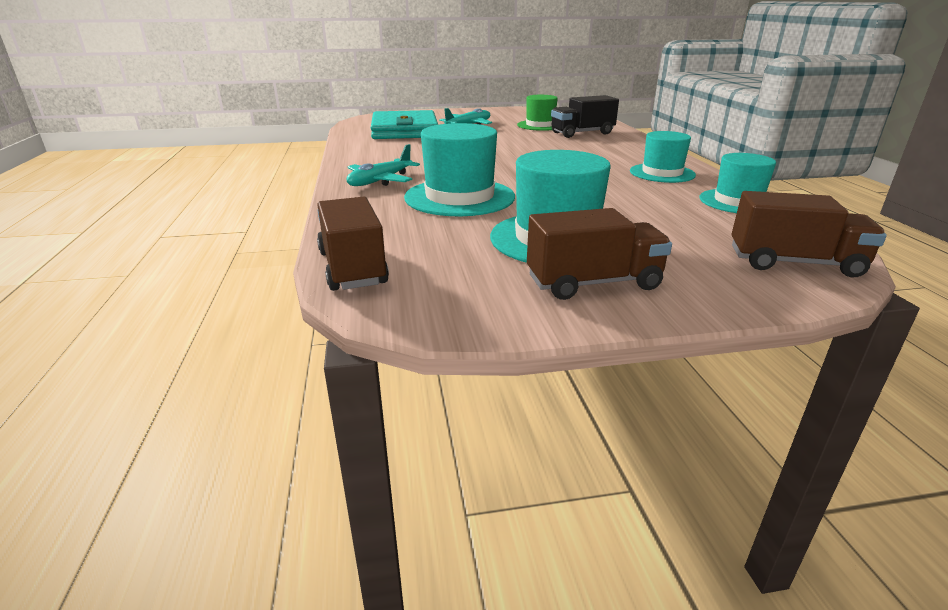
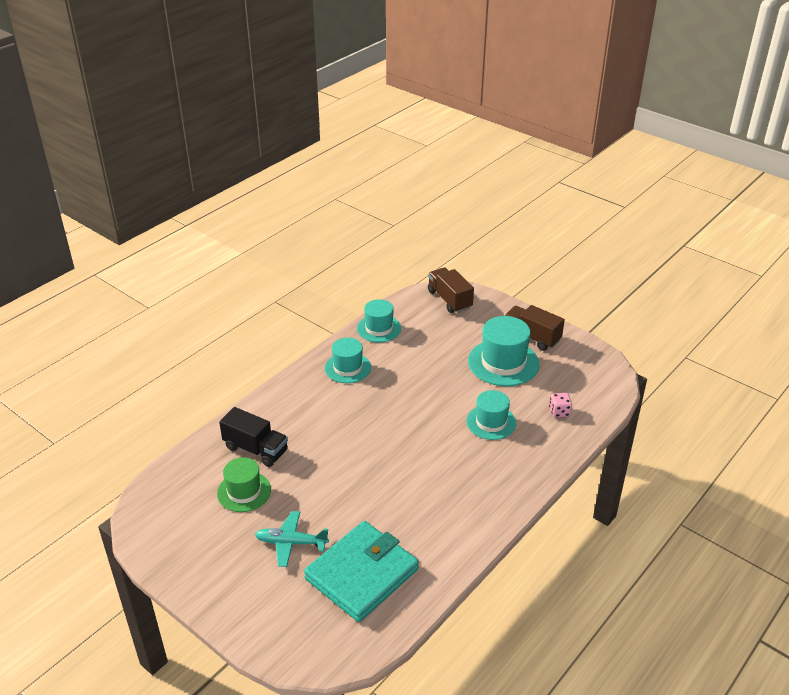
camera: 130 degrees left, 10 degrees up
(352, 268) = (605, 400): brown truck -> none
(380, 181) = (507, 474): turquoise plane -> none
(400, 232) = (559, 412): none -> pink dice
(459, 197) = (491, 422): turquoise hat -> turquoise hat, size x0.65

